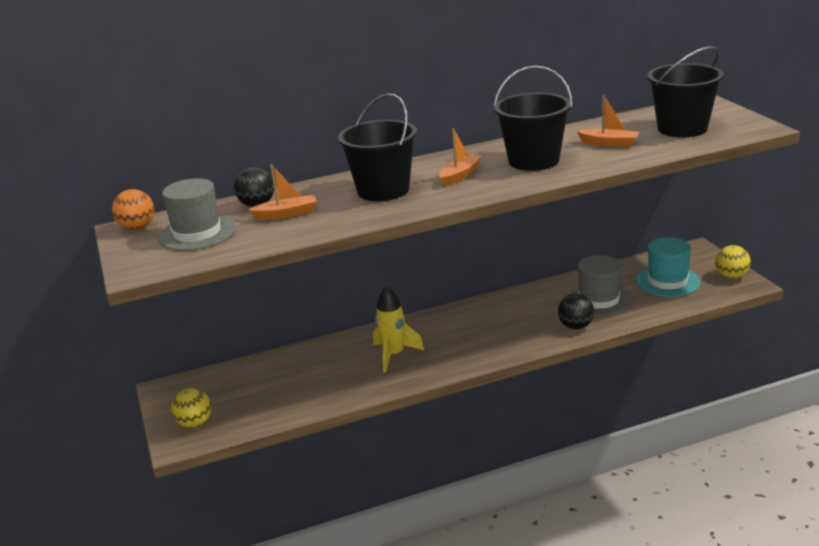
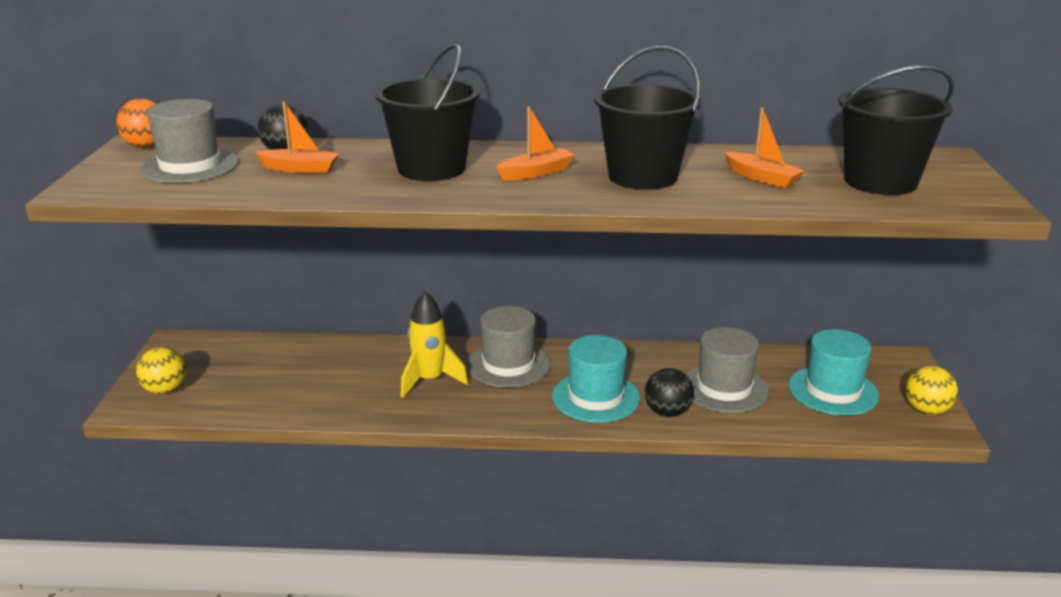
camera: 20 degrees right, 0 degrees up
(440, 328) = (508, 365): none -> grey hat
(520, 331) = (596, 397): none -> turquoise hat

